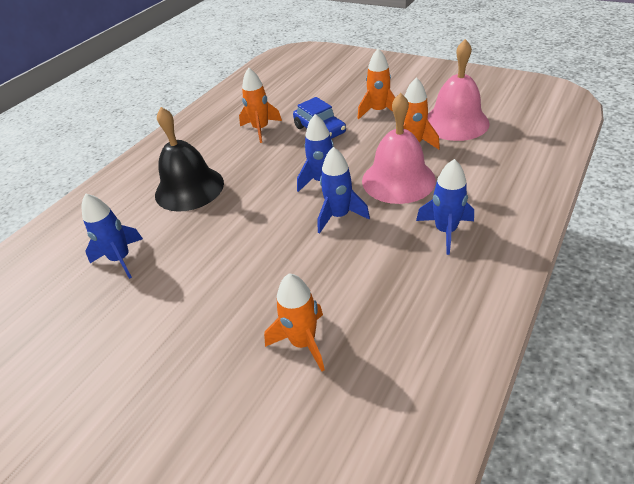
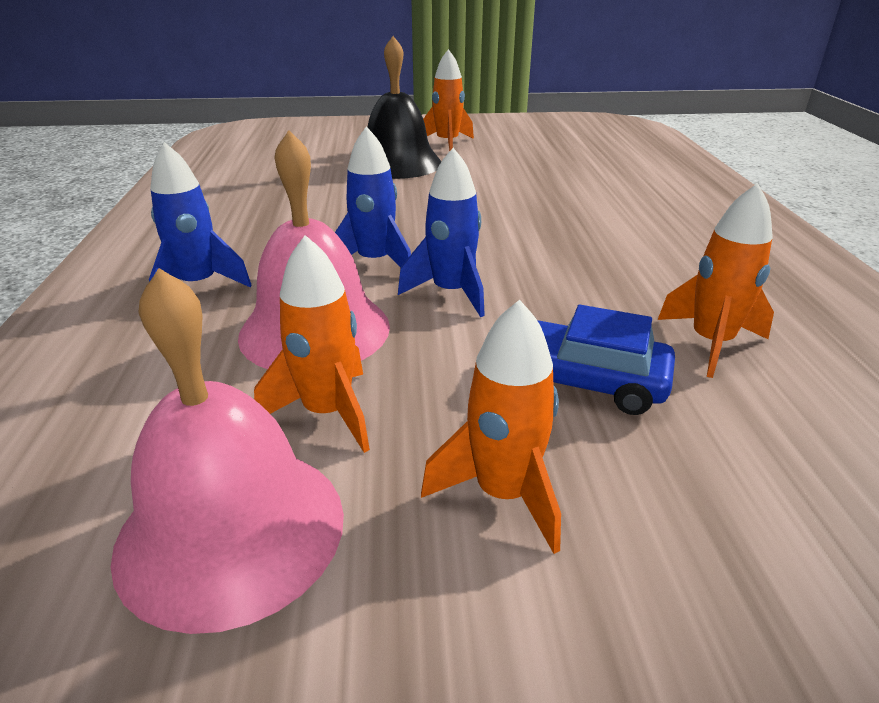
camera: 140 degrees right, 10 degrees down
(121, 259) = (576, 178): blue rocket -> none
(189, 188) = (635, 235): black bell -> black bell (397, 163)
(303, 342) = (319, 184): orange rocket -> orange rocket (447, 143)

